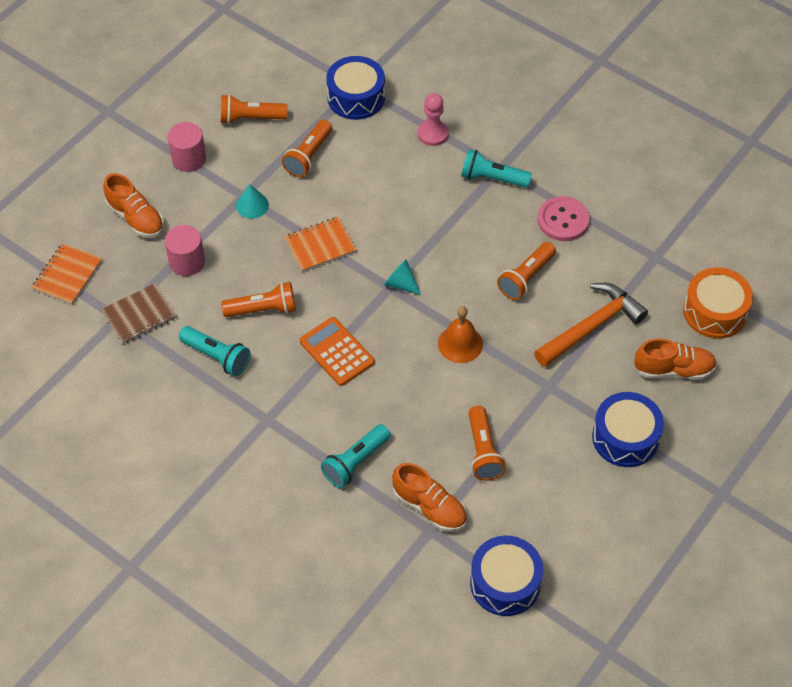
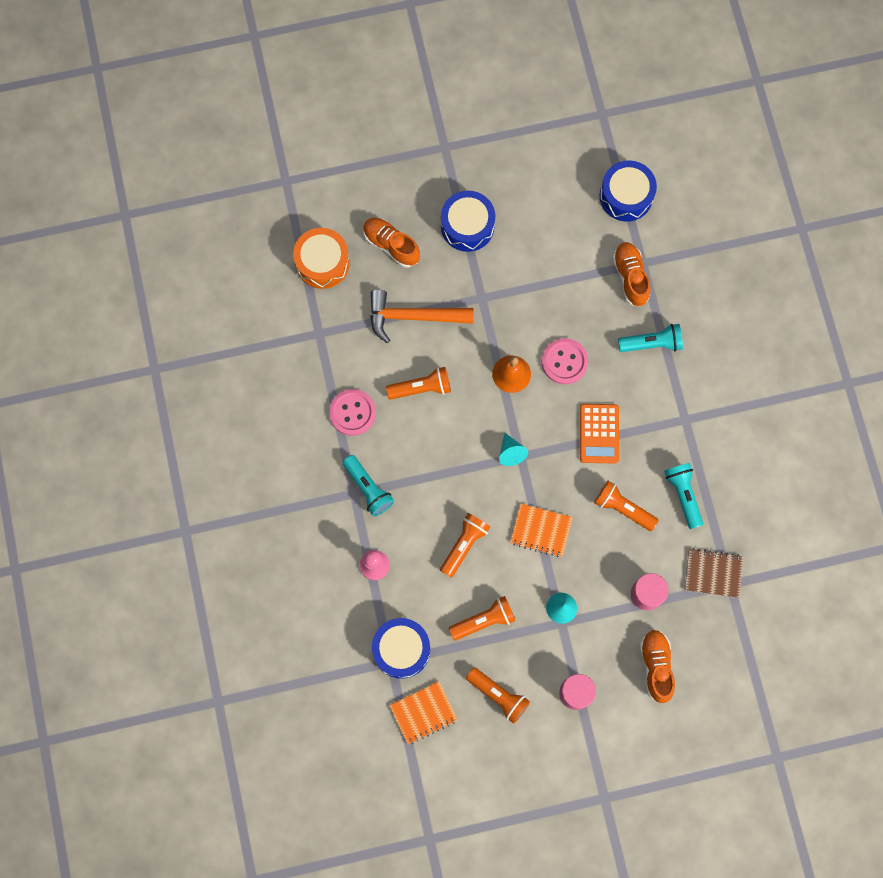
camera: 140 degrees left, 20 degrees up
(67, 275) = (741, 652): orange notebook -> orange notebook (423, 713)
(422, 387) = (564, 362): none -> pink button
(483, 451) = (564, 287): orange flashlight -> orange flashlight (464, 545)

